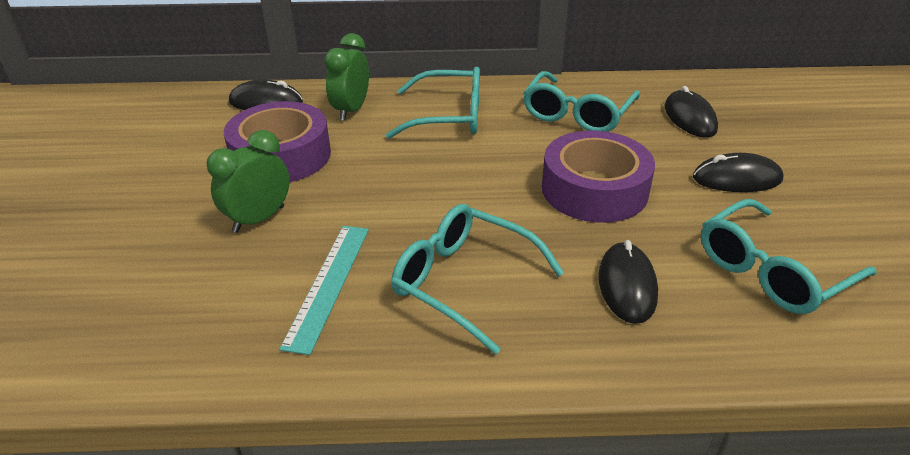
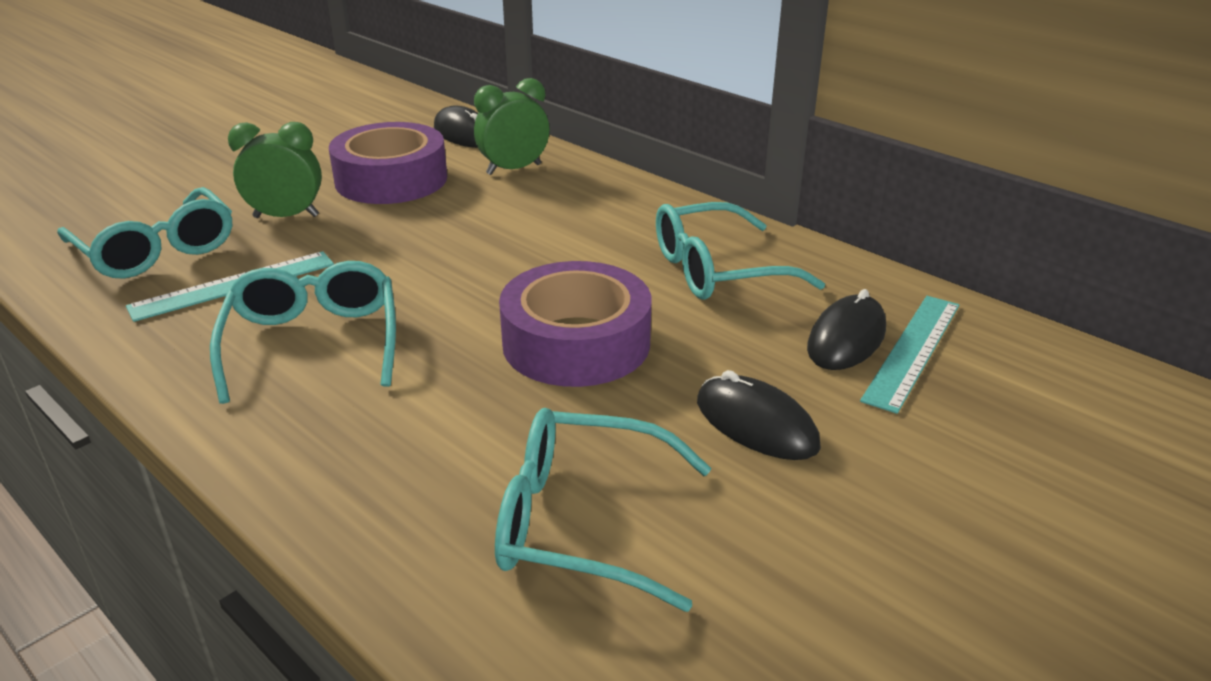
camera: 45 degrees right, 5 degrees down
(449, 116) = (584, 212): turquoise glasses -> turquoise glasses (157, 250)
(627, 286) = (421, 433): black mouse -> none
(720, 109) = (913, 350): none -> turquoise ruler

